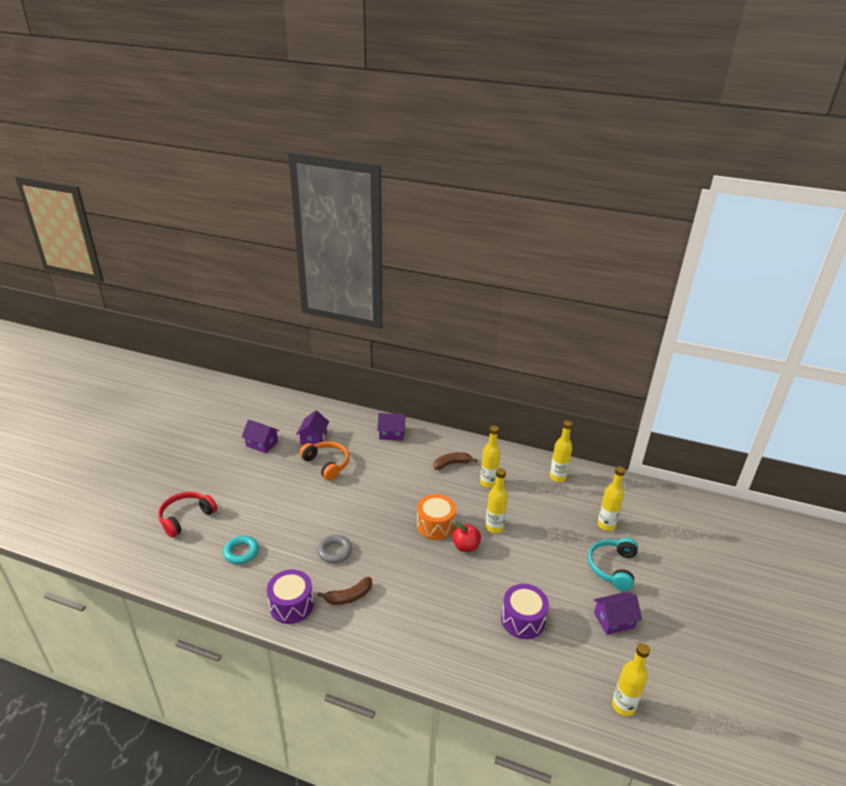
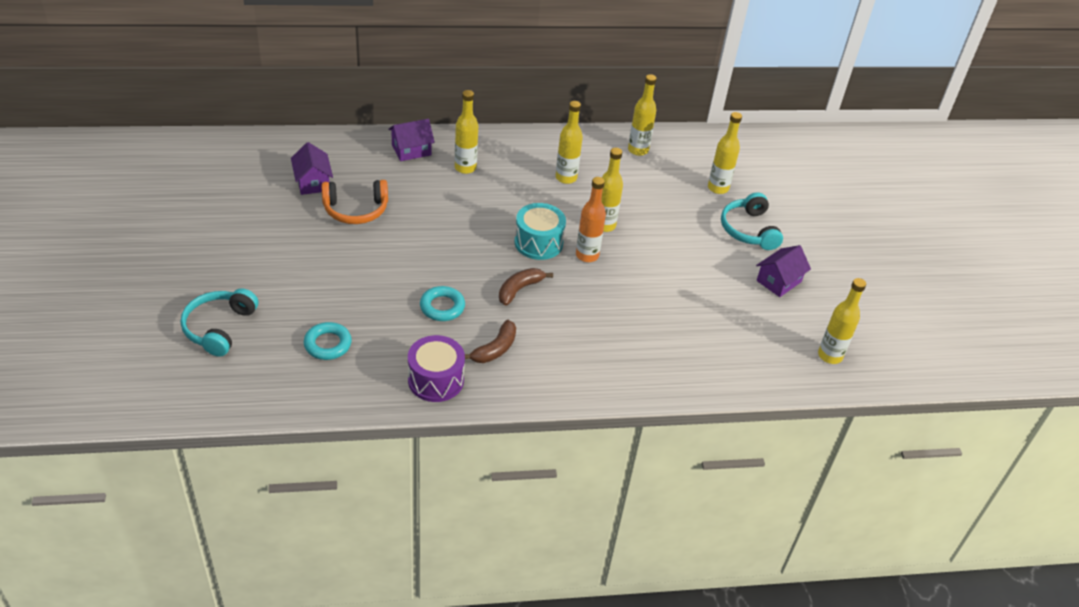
camera: 30 degrees left, 10 degrees up
(186, 517) = (219, 328): red headphones -> turquoise headphones
(262, 444) = (247, 208): purple house -> none
(327, 464) = (356, 210): orange headphones -> orange headphones turned 150 degrees clockwise
(334, 551) = (442, 307): grey ring -> turquoise ring
(420, 455) = (465, 168): none -> yellow bottle
(435, 525) = (538, 243): orange drum -> turquoise drum
(452, 464) = (510, 167): brown banana -> brown banana (519, 289)
(465, 546) = (587, 255): red apple -> orange bottle
(523, 620) = (693, 310): purple drum -> none

